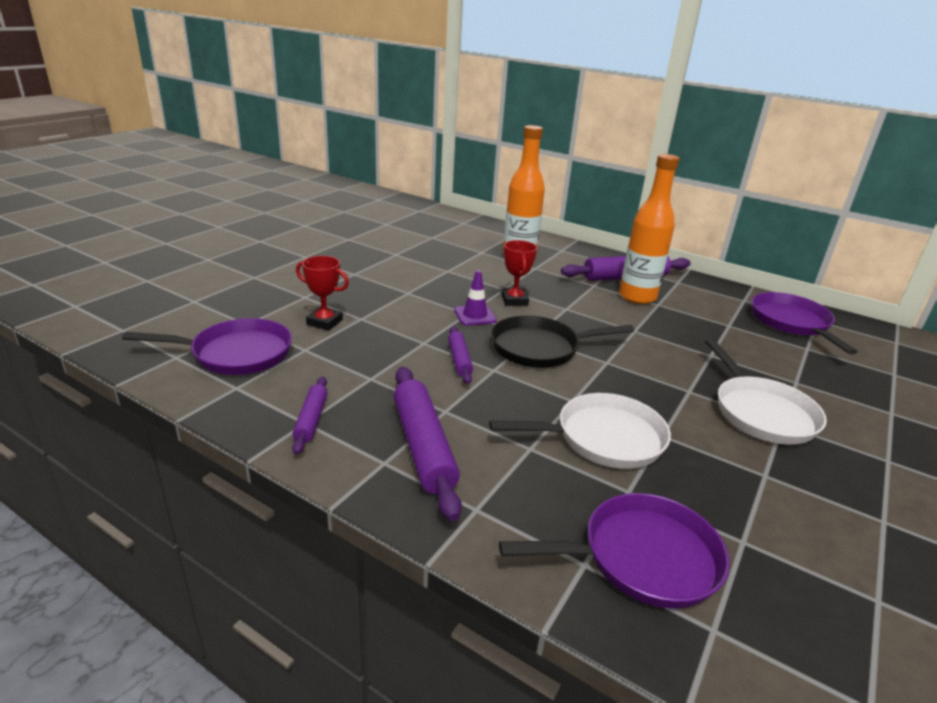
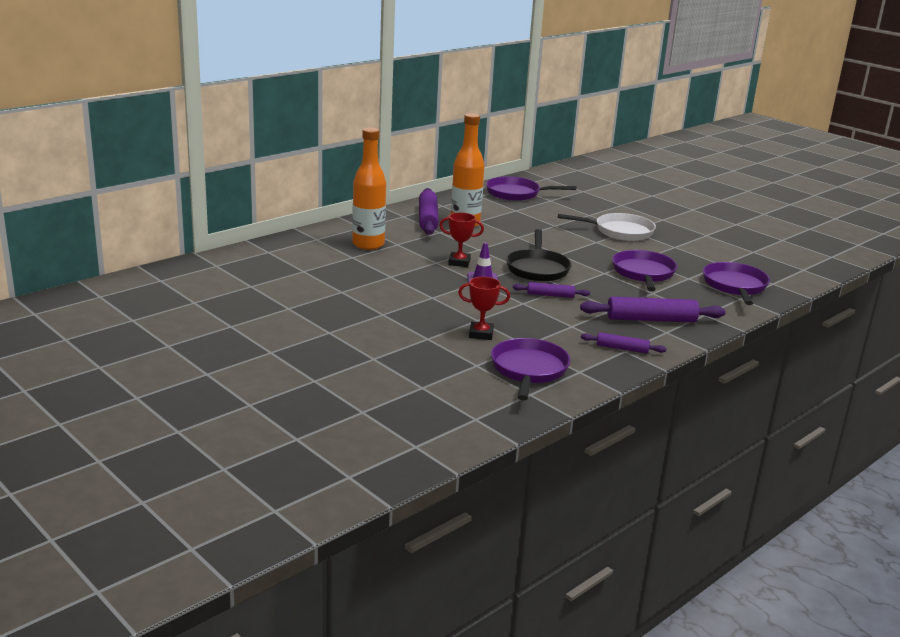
camera: 75 degrees left, 5 degrees down
(324, 322) = (481, 334): red trophy -> red trophy turned 60 degrees clockwise
(602, 438) = (643, 273): white pan -> purple pan

